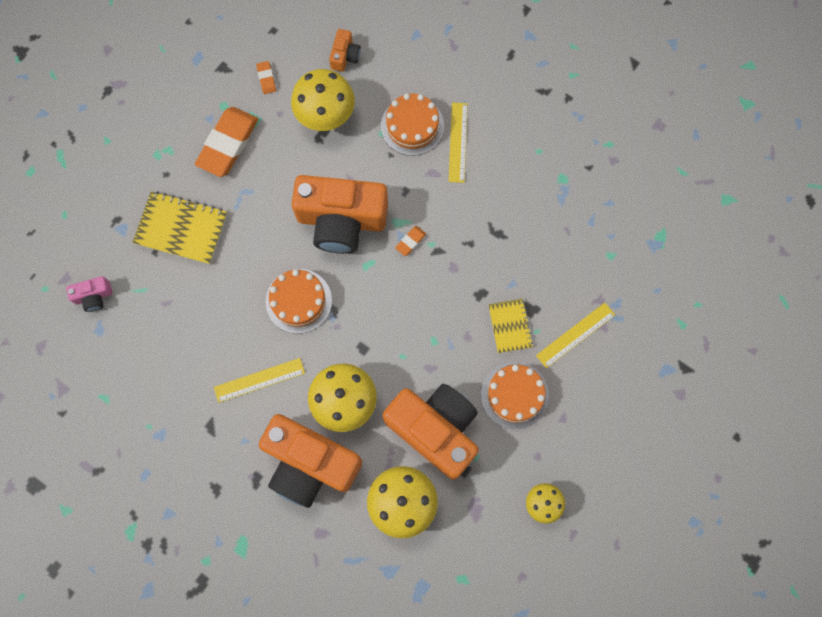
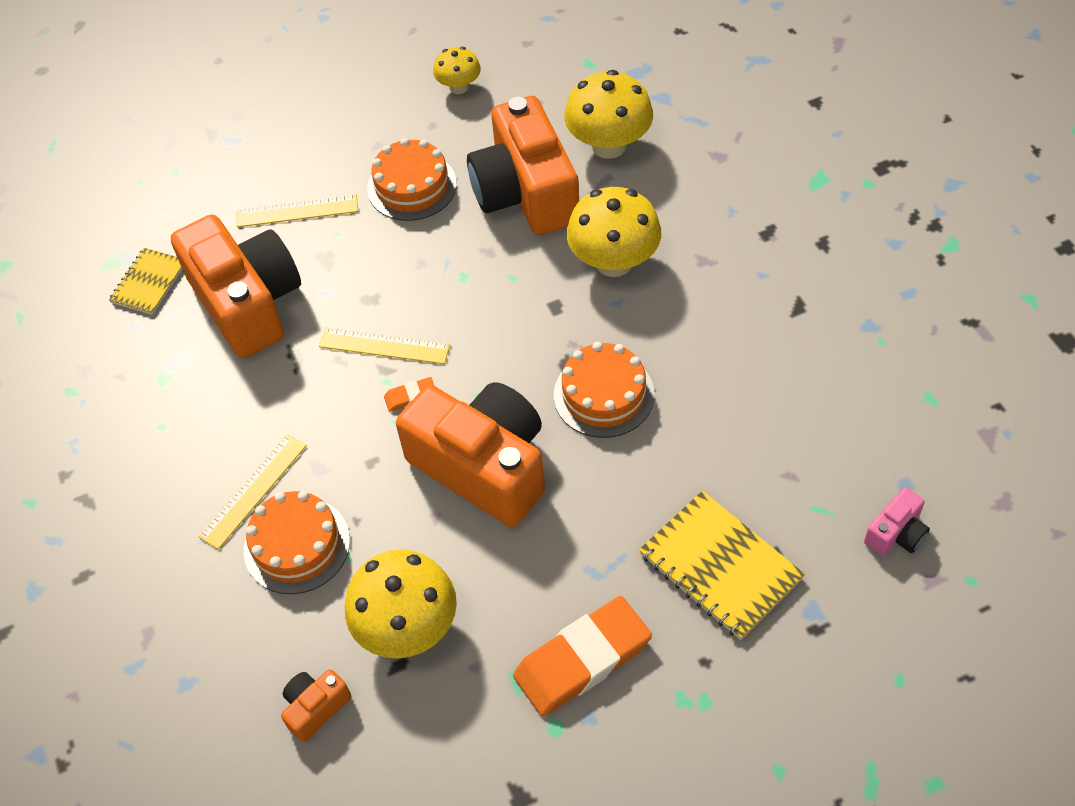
camera: 145 degrees left, 20 degrees down
(94, 296) = (896, 533): pink camera -> pink camera turned 120 degrees clockwise
(259, 380) = (708, 329): yellow ruler -> yellow ruler (384, 346)
(266, 78) = (461, 737): orange eraser -> none
(309, 464) = (694, 221): orange camera -> orange camera (247, 302)
(510, 326) = (363, 251): yellow notebook -> yellow notebook (149, 283)

